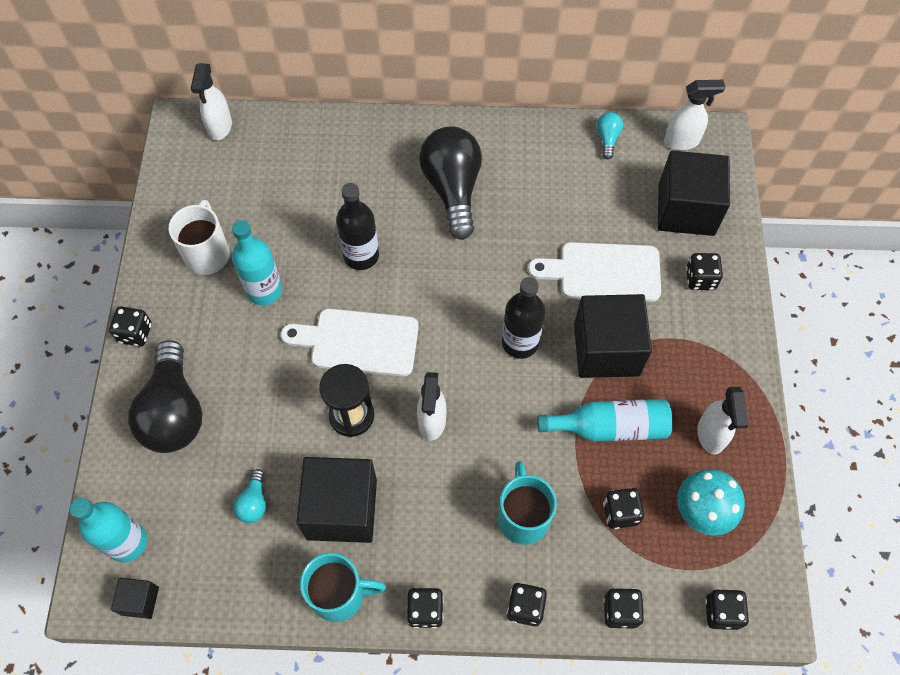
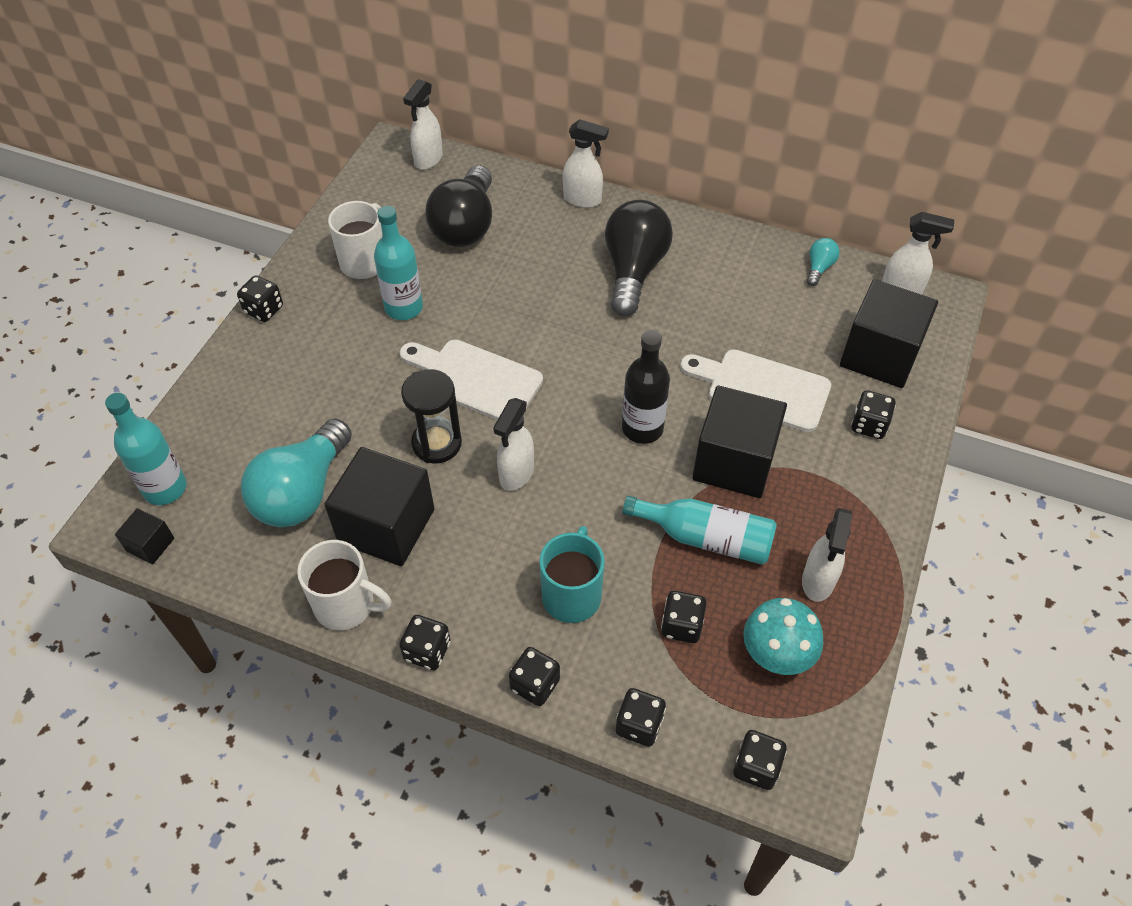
camera: 20 degrees right, 10 degrees down
(174, 411) = (266, 388): black light bulb -> black light bulb (465, 225)
(254, 502) = (302, 492): turquoise light bulb -> turquoise light bulb, size x2.28
(339, 594) = (346, 605): turquoise mug -> white mug
(361, 256) = (513, 304): black bottle -> none
(379, 129) = (583, 200): none -> white spray bottle

